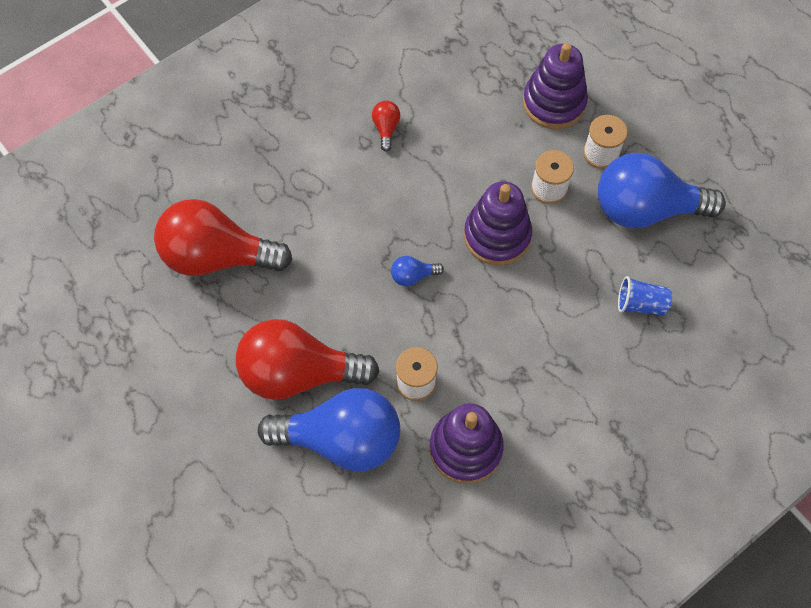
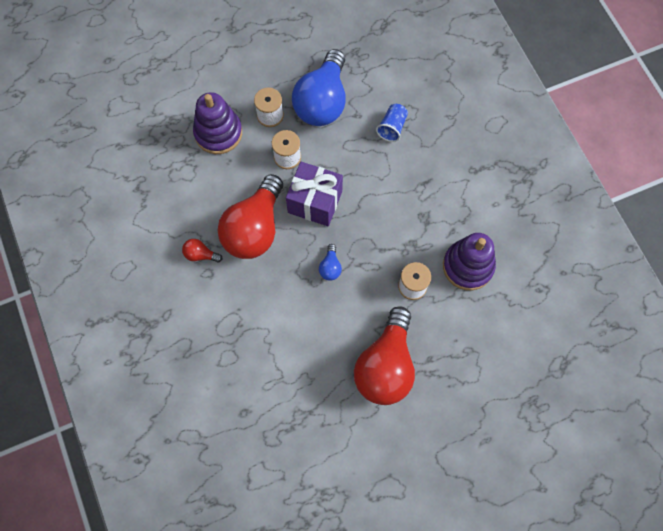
camera: 75 degrees left, 5 degrees up
(217, 256) = (273, 406): red light bulb -> red light bulb (254, 228)
(341, 439) = (443, 347): blue light bulb -> none
(497, 236) = (315, 202): purple stacking toy -> purple gift

